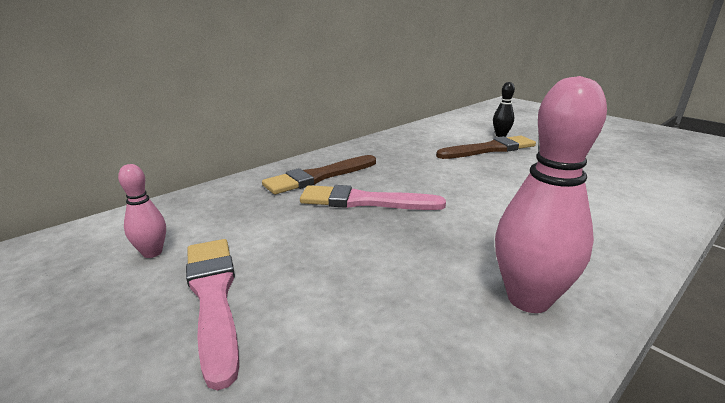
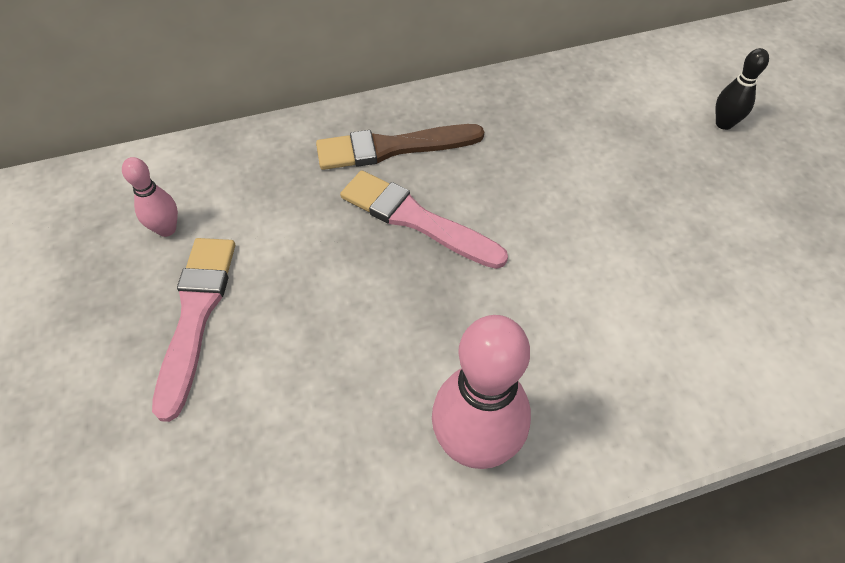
camera: 25 degrees right, 30 degrees up
(489, 149) = (671, 156): brown brush -> none

